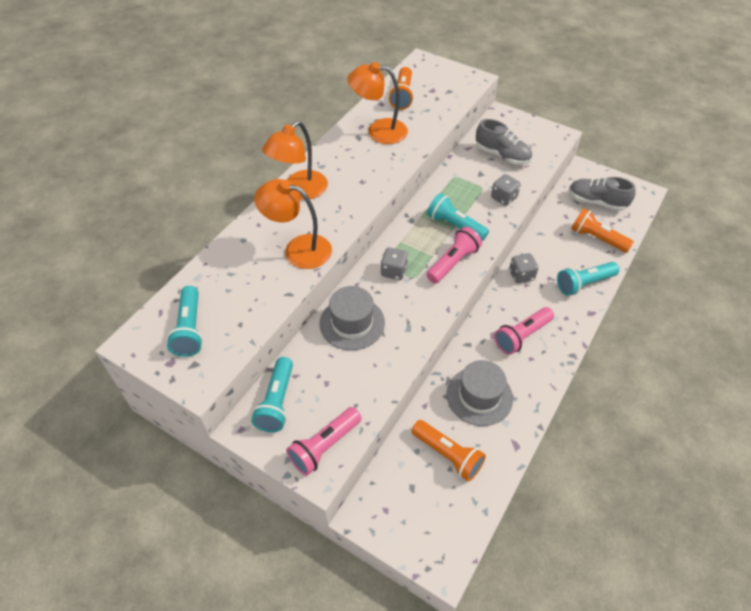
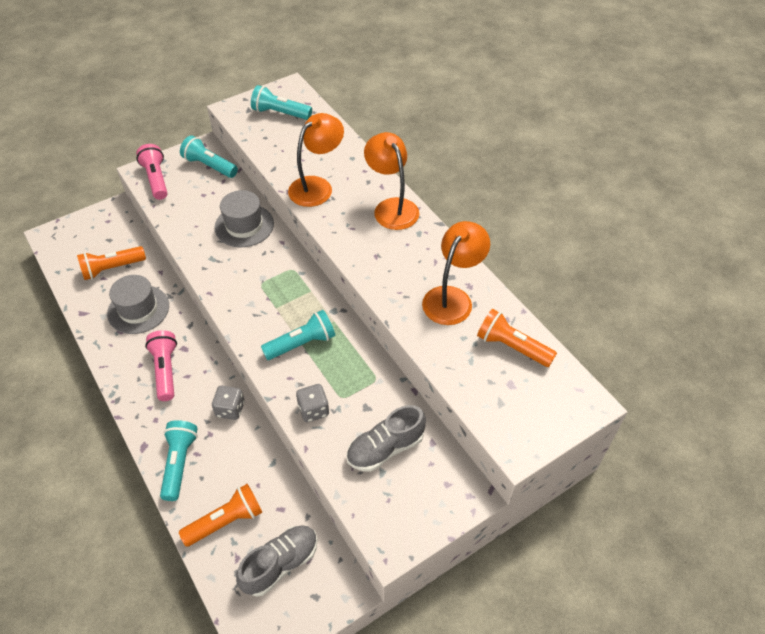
camera: 115 degrees right, 0 degrees up
(394, 271) = (278, 272): grey dice -> none
(453, 262) = (257, 320): pink flashlight -> none

